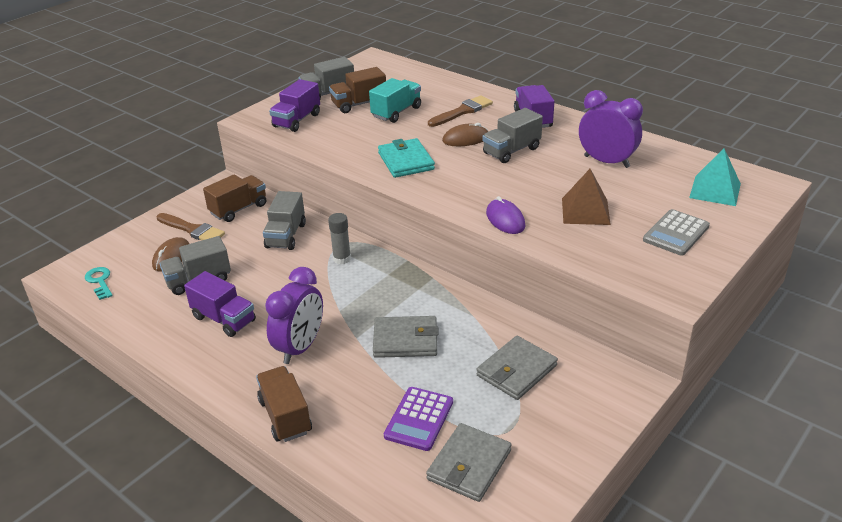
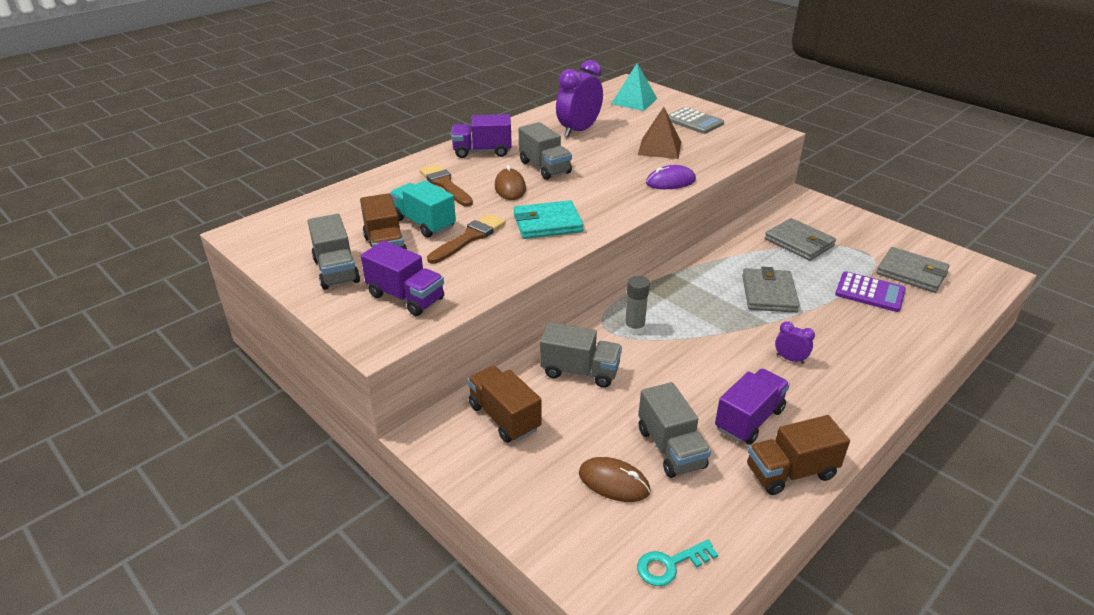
camera: 85 degrees left, 0 degrees up
(192, 230) = (547, 464): brown brush -> brown brush (469, 238)
(285, 416) = (891, 368): brown truck -> brown truck (790, 472)
(300, 347) = (790, 359): purple clock -> purple clock, size x0.47

